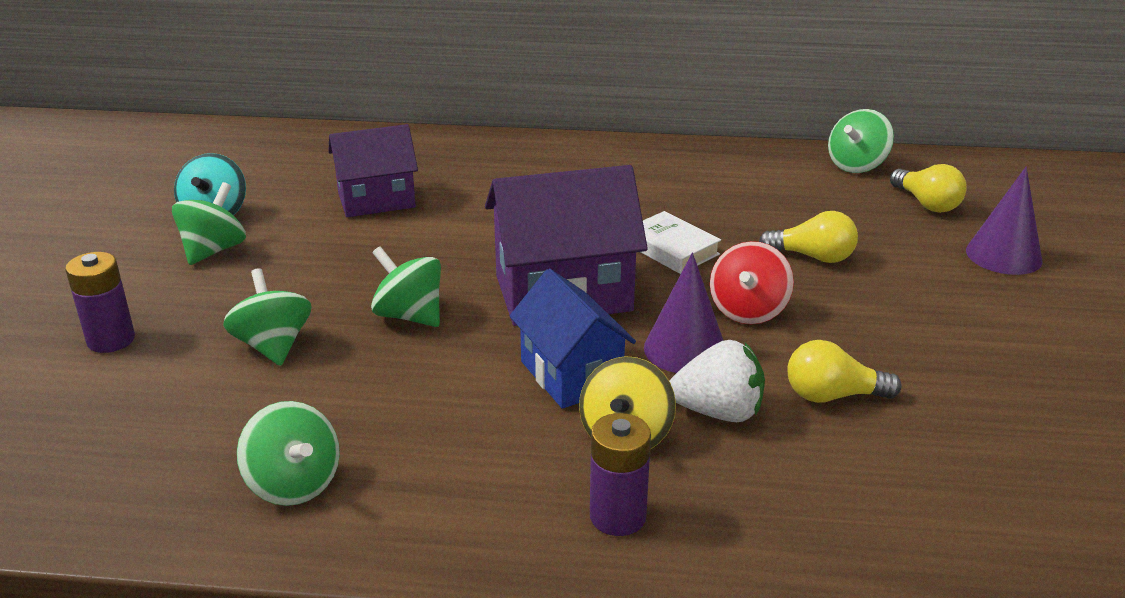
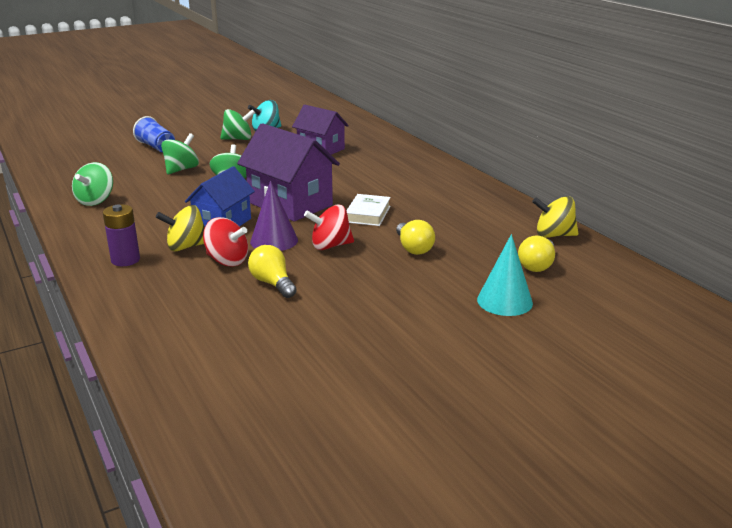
camera: 55 degrees right, 5 degrees down
(111, 340) = (156, 147): purple battery -> blue cup
(718, 412) = (227, 261): white strawberry -> red spinning top
(857, 165) = (554, 235): green spinning top -> yellow spinning top
(1003, 255) = (504, 301): purple cone -> turquoise cone

